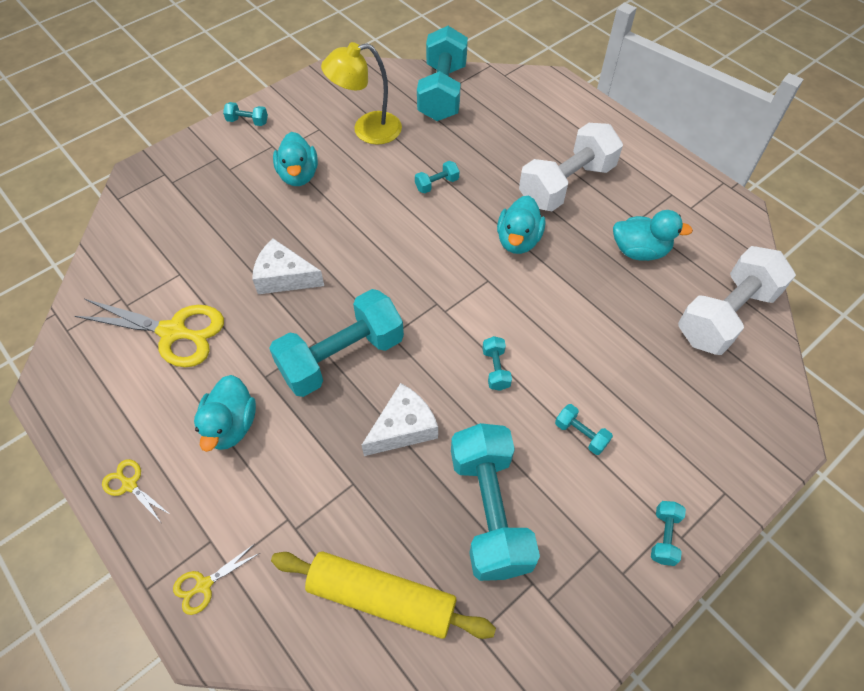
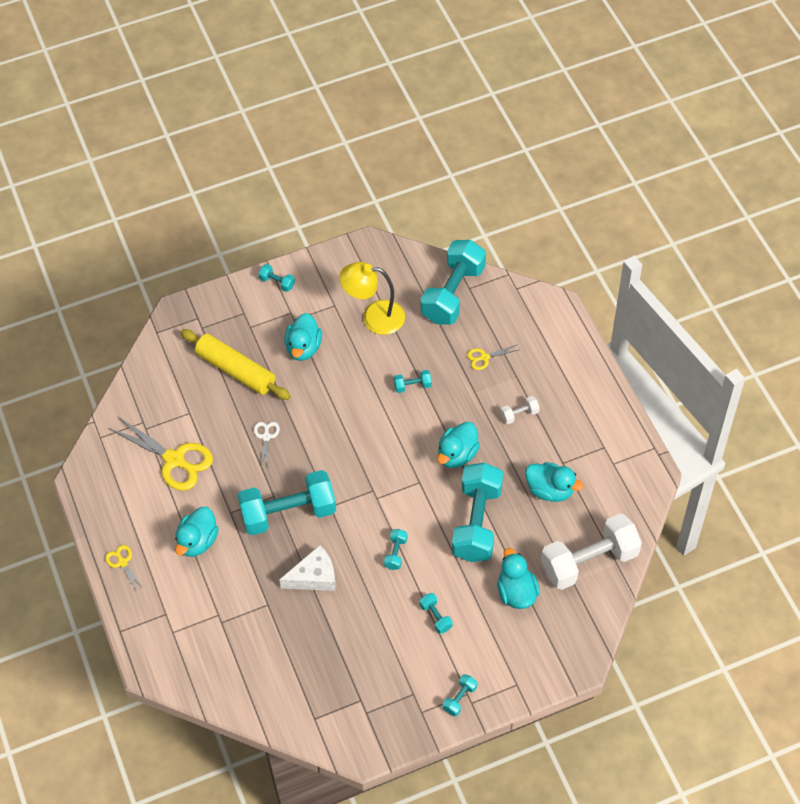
camera: 20 degrees right, 0 degrees up
(204, 585) = (155, 639): yellow scissors -> yellow scissors (484, 357)
(284, 277) = (266, 437): white cheese -> white scissors
(382, 598) = (262, 680): yellow rolling pin -> yellow rolling pin (236, 370)
(489, 511) = (351, 648): turquoise dumbbell -> turquoise dumbbell (477, 522)
(566, 184) = (519, 414): white dumbbell -> white dumbbell, size x0.41
(663, 374) = (516, 592): none -> turquoise duck

